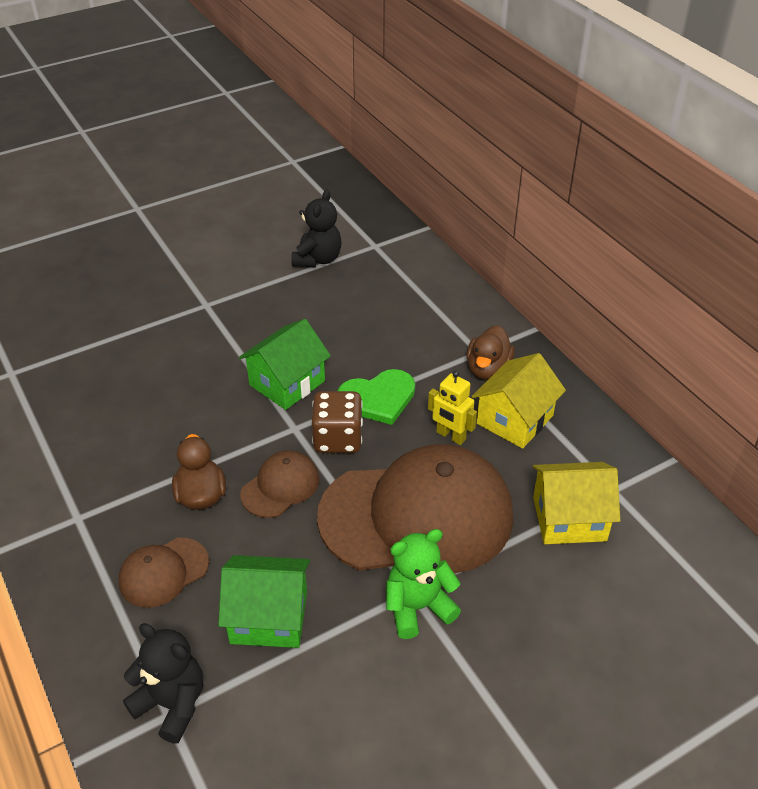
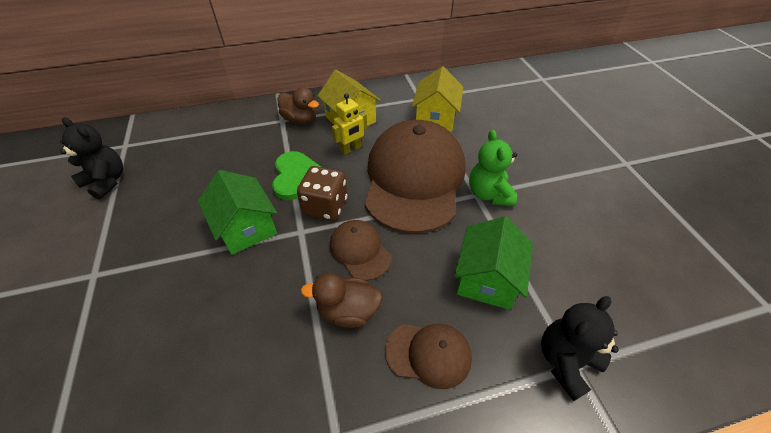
camera: 75 degrees left, 5 degrees up
(163, 572) = (428, 354): brown cap -> brown cap turned 60 degrees counterclockwise

